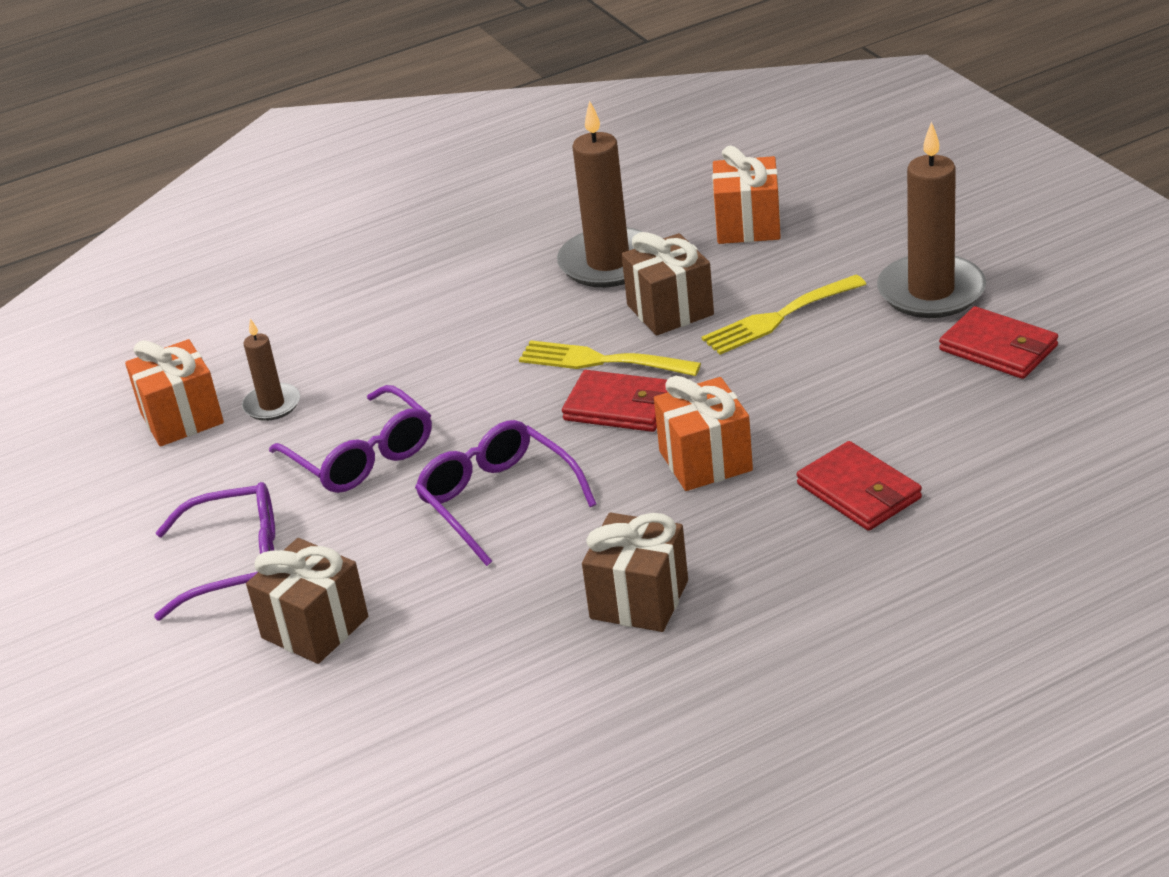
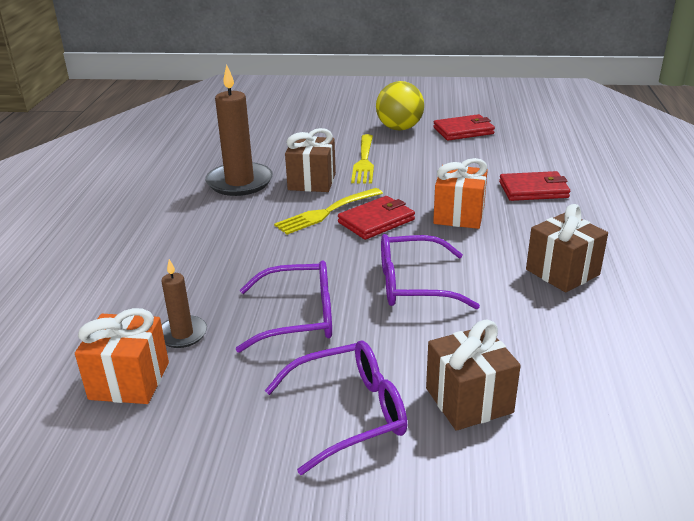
camera: 60 degrees left, 5 degrees down
(236, 563) = (349, 413): purple glasses -> purple glasses turned 45 degrees clockwise
(748, 225) = (274, 143): orange gift -> none
(931, 291) = (399, 128): brown candle -> yellow ball

